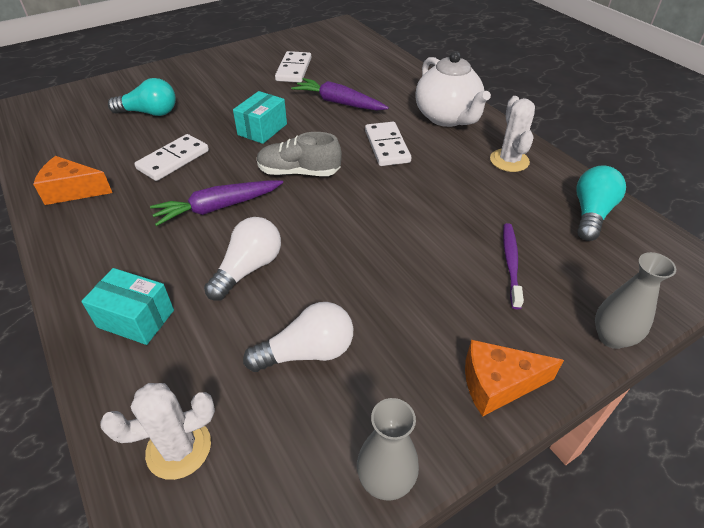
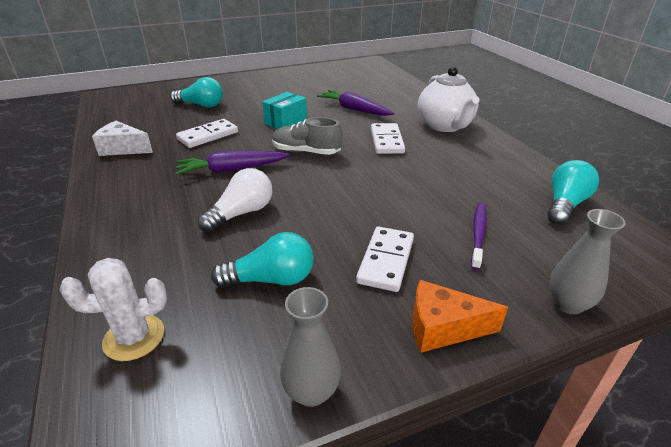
camera: 10 degrees right, 10 degrees down
(72, 191) = (123, 149): orange cheese -> white cheese
(136, 318) = (136, 238): turquoise box -> none
(293, 69) = (324, 86): white domino -> white domino (385, 261)
(307, 352) = (271, 279): white light bulb -> turquoise light bulb
(509, 160) = (494, 159): white cactus -> none

